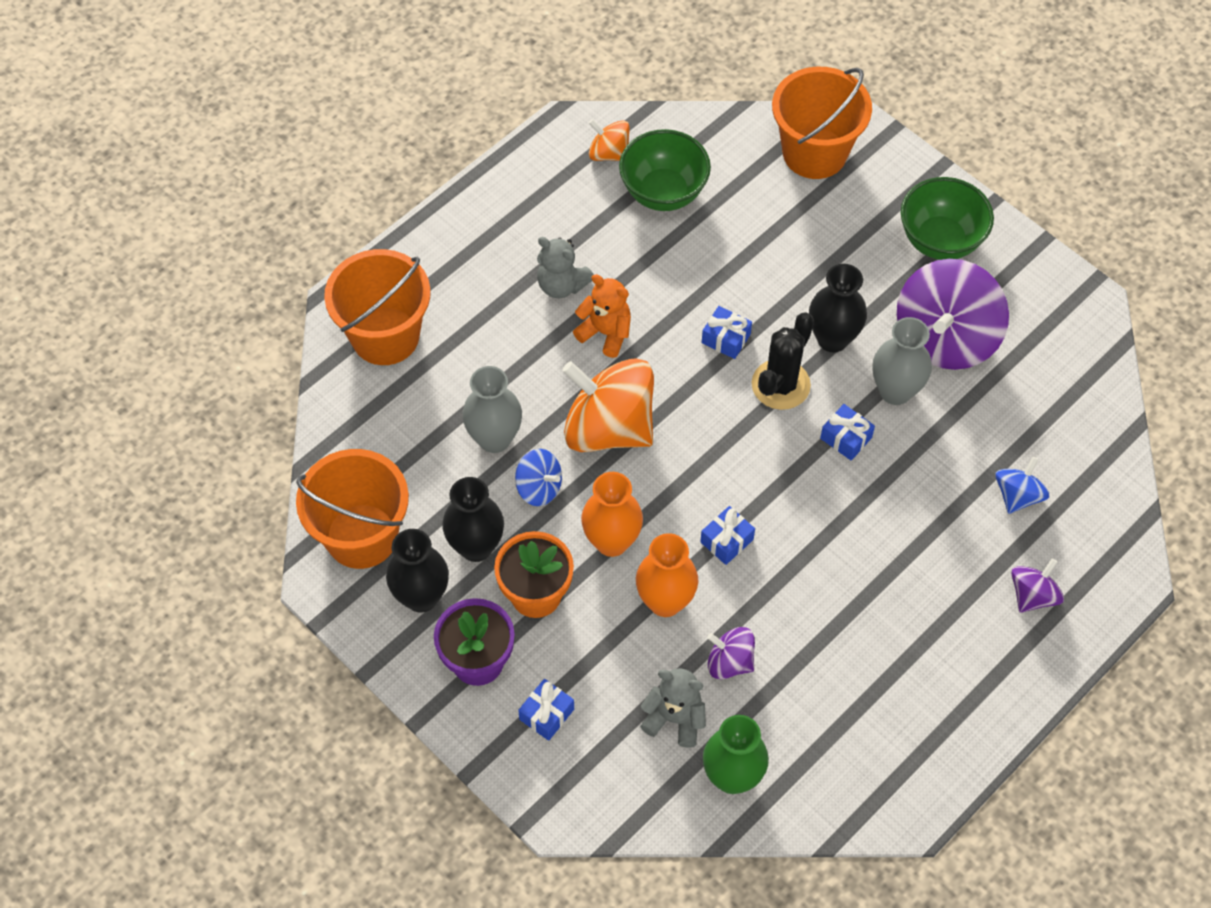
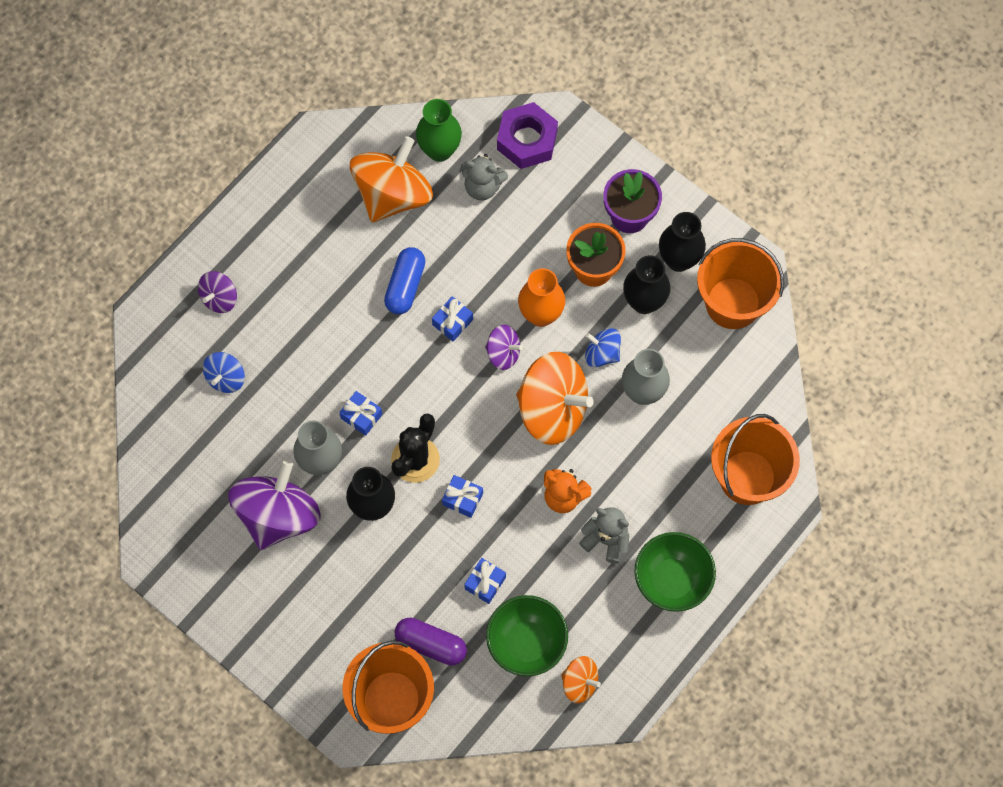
camera: 175 degrees right, 10 degrees up
(546, 714) = (574, 182): blue gift -> blue gift (485, 583)
(607, 781) = (527, 140): none -> purple nut
(665, 601) = (496, 271): orange vase -> none
(729, 662) = (445, 230): purple spinning top -> purple spinning top (503, 353)
(769, 199) = (431, 644): none -> purple capsule
(786, 592) = (405, 286): none -> blue capsule
(800, 717) = (393, 194): none -> orange spinning top
(940, 240) = (279, 613): green bowl -> green bowl (672, 580)

